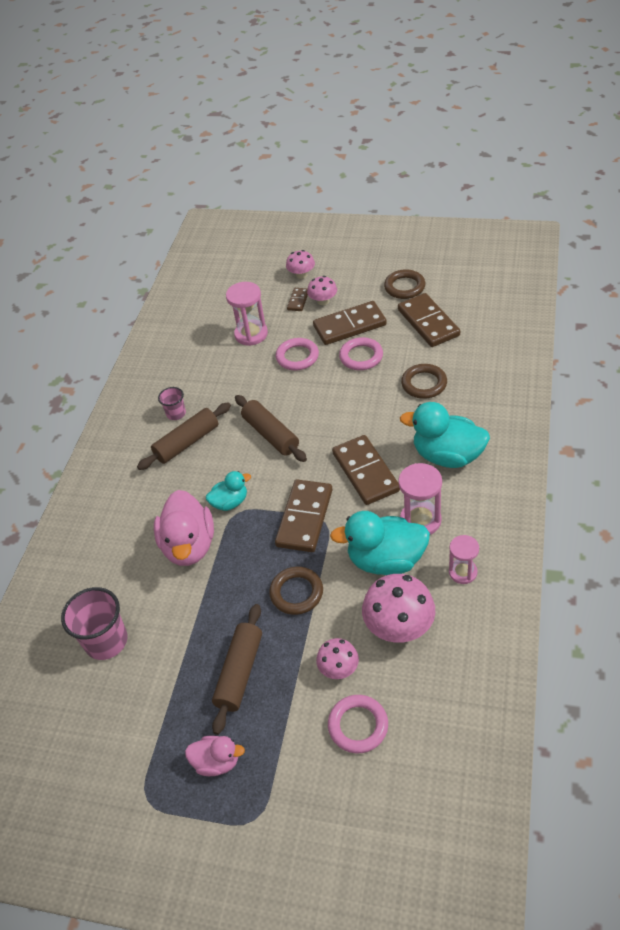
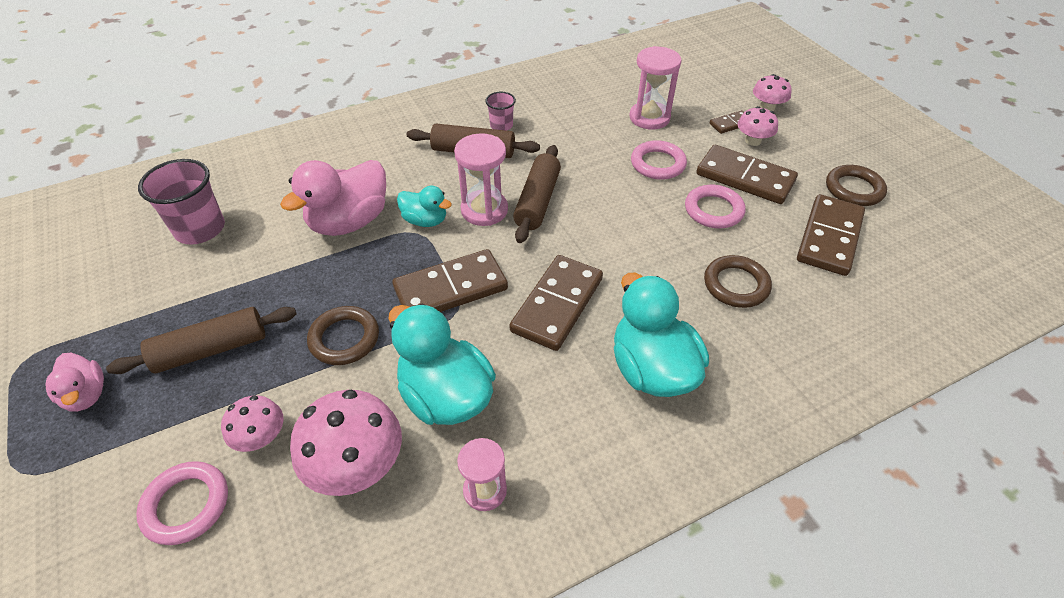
camera: 45 degrees right, 0 degrees up
(420, 520) = (531, 397): pink hourglass -> pink hourglass (484, 210)

